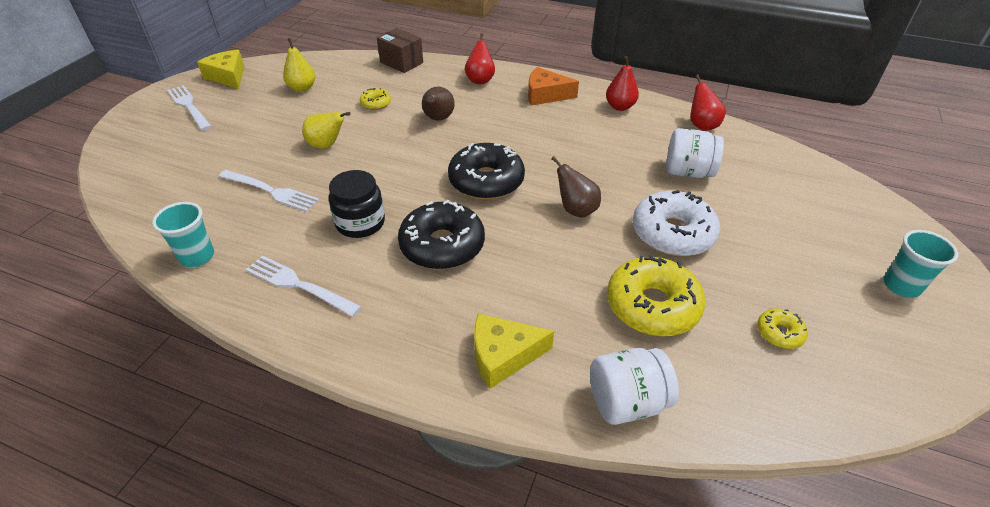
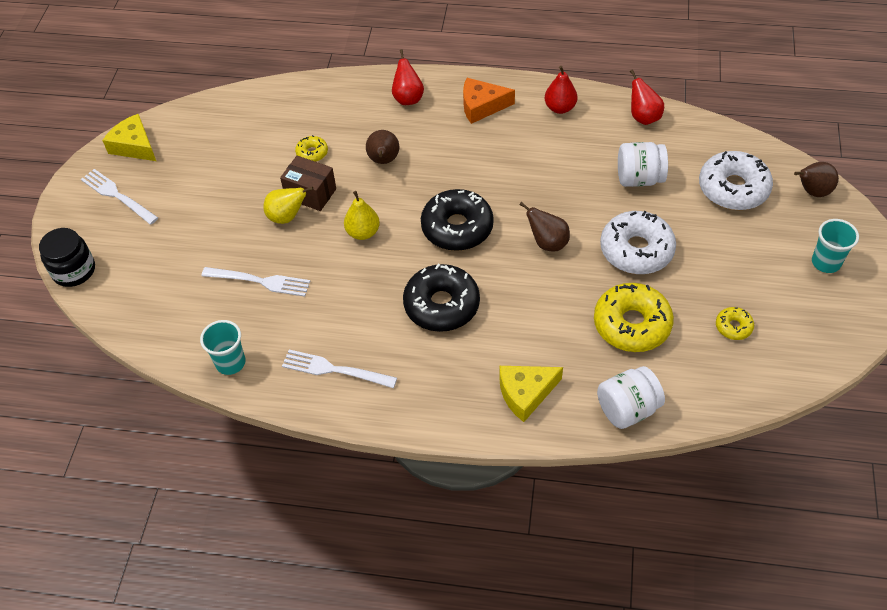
camera: 10 degrees left, 10 degrees up
(302, 88) = (224, 147): yellow pear -> yellow pear (363, 232)
(360, 223) = (359, 298): black jar -> black jar (74, 270)
(401, 62) = (314, 89): brown box -> brown box (310, 193)
(791, 197) = (733, 188): none -> white donut
(883, 214) = (812, 191): none -> brown pear

